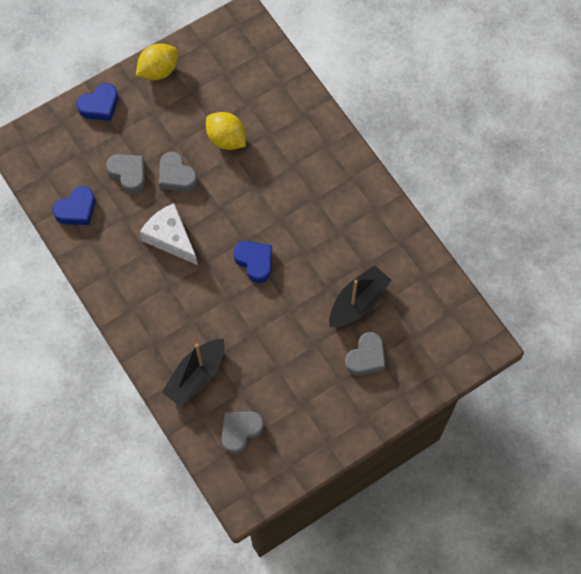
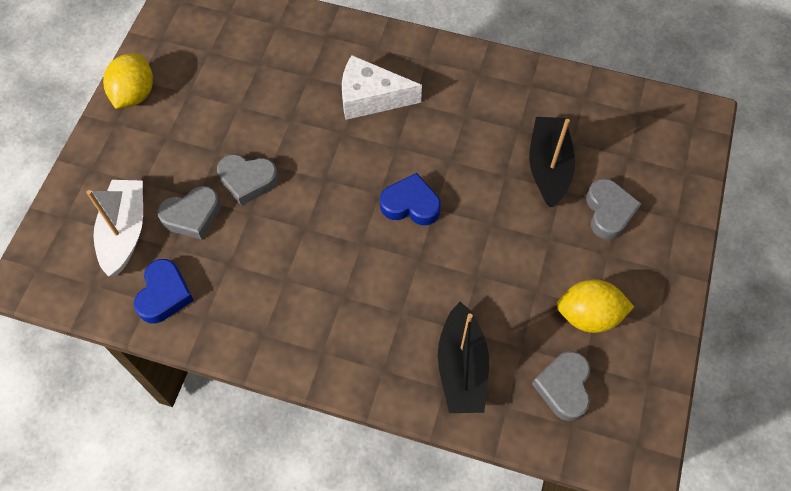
camera: 40 degrees left, 5 degrees down
(85, 156) = (125, 232): none -> white boat
(100, 105) = (97, 170): blue heart -> none
(128, 174) = (192, 216): grey heart -> grey heart turned 150 degrees clockwise
(170, 238) = (299, 246): white cheese -> white cheese (370, 98)
(226, 139) = (269, 110): yellow lemon -> yellow lemon (588, 315)

